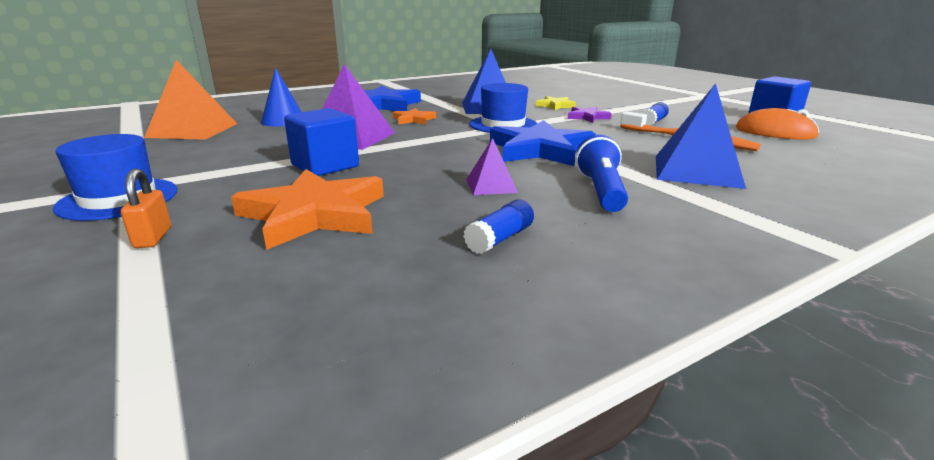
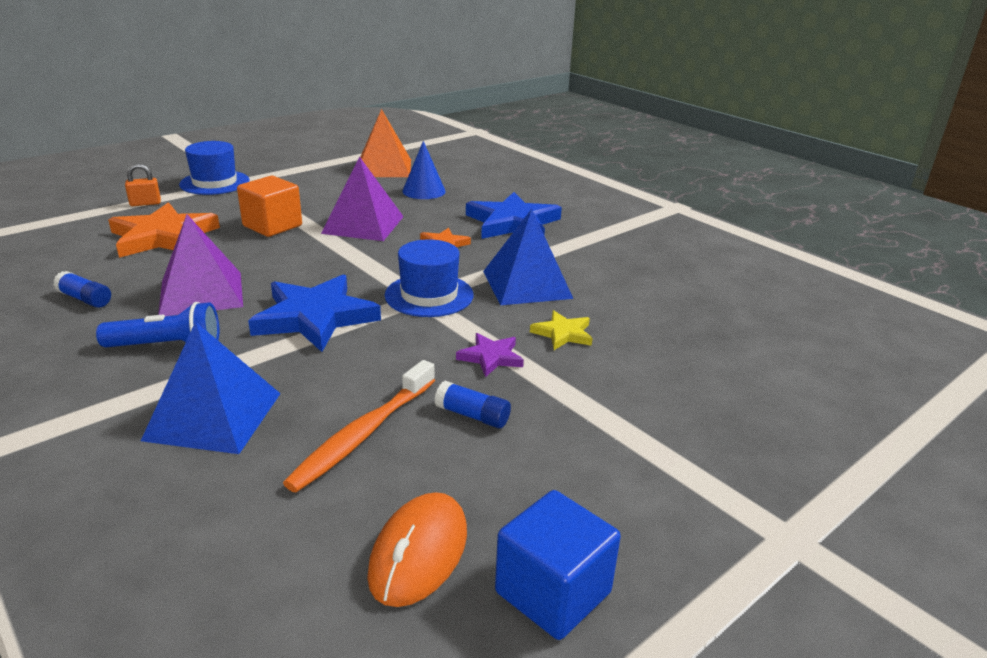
camera: 80 degrees right, 5 degrees up
(325, 166) = (272, 226): blue cube -> orange cube
(491, 185) = (201, 293): purple pyramid -> purple pyramid, size x1.89

